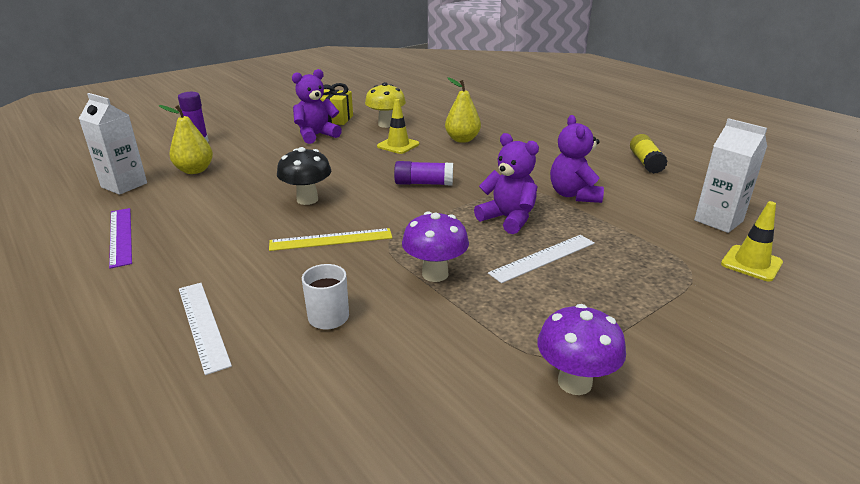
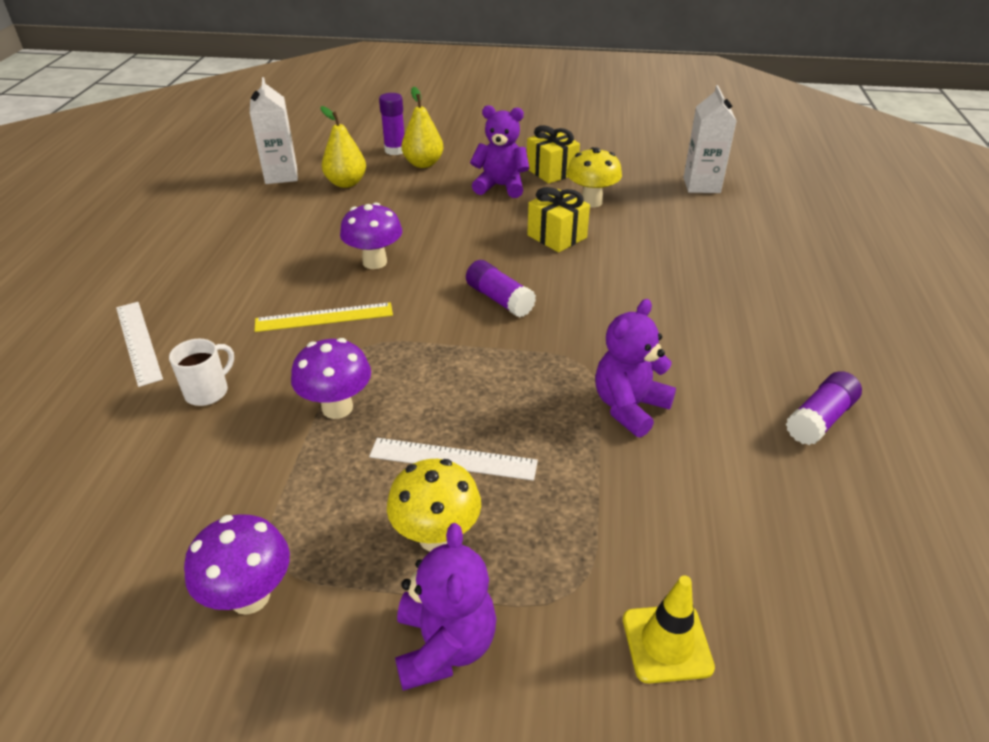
camera: 45 degrees right, 10 degrees up
(121, 236) = (210, 228): purple ruler -> none
(203, 324) = (138, 342): white ruler -> white ruler turned 45 degrees counterclockwise
(307, 199) = (374, 262): black mushroom -> purple mushroom
(331, 240) = (324, 317): yellow ruler -> yellow ruler turned 45 degrees counterclockwise
(398, 145) = (557, 236): yellow traffic cone -> yellow gift
(462, 139) = (638, 262): yellow pear -> yellow pear (423, 164)
(508, 219) = (503, 392): purple teddy bear -> purple teddy bear (444, 646)
(602, 291) = (436, 537): none -> yellow mushroom
(645, 162) = (819, 419): yellow glue stick -> purple glue stick
(718, 221) = (747, 562): white carton -> white carton (701, 185)

